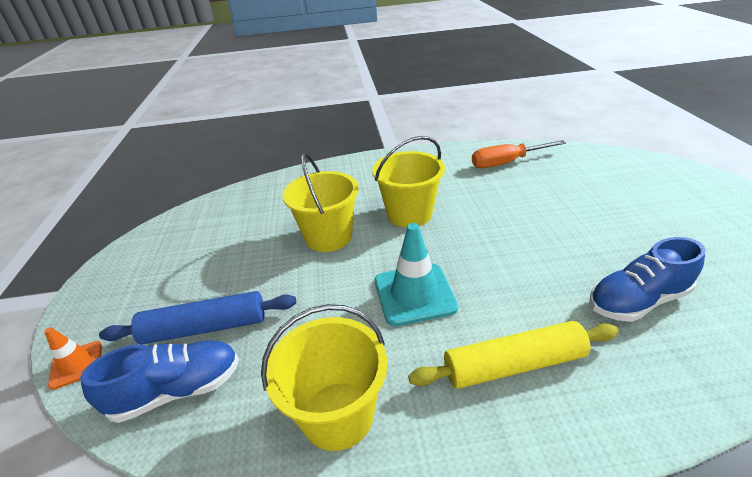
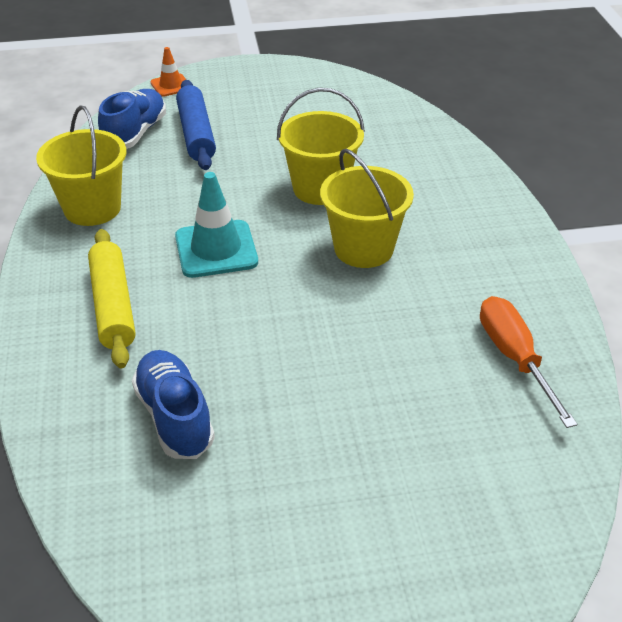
camera: 85 degrees right, 5 degrees up
(177, 390) = (135, 133): blue shoe -> blue shoe turned 135 degrees counterclockwise

